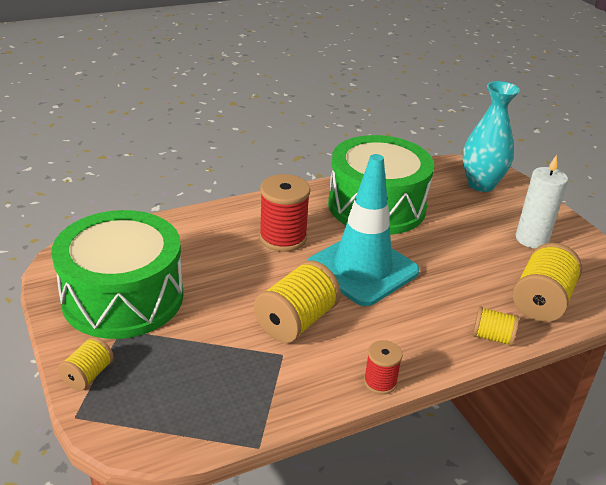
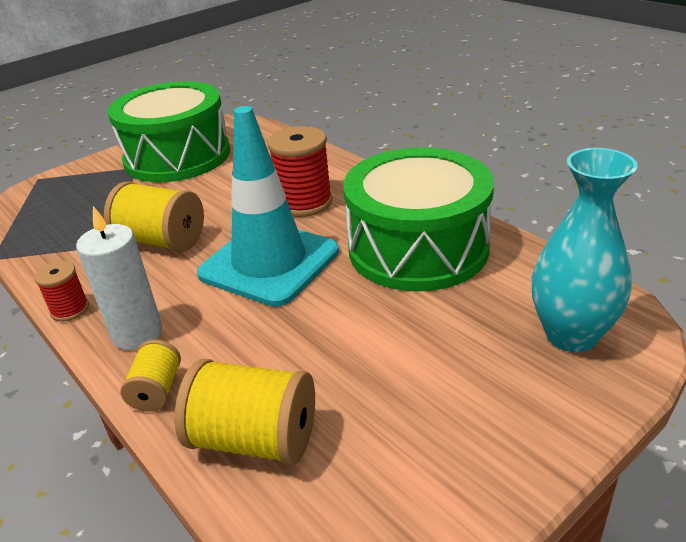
camera: 80 degrees right, 0 degrees up
(88, 375) = (81, 170): yellow spool -> none
(531, 239) = (433, 415): white candle -> white candle (137, 333)

